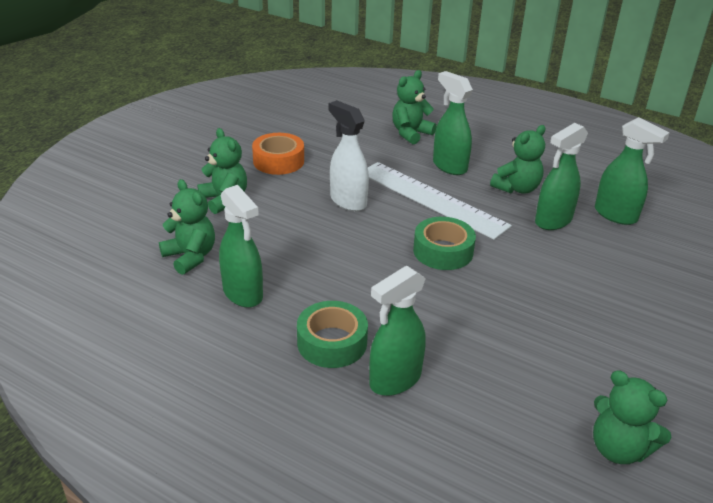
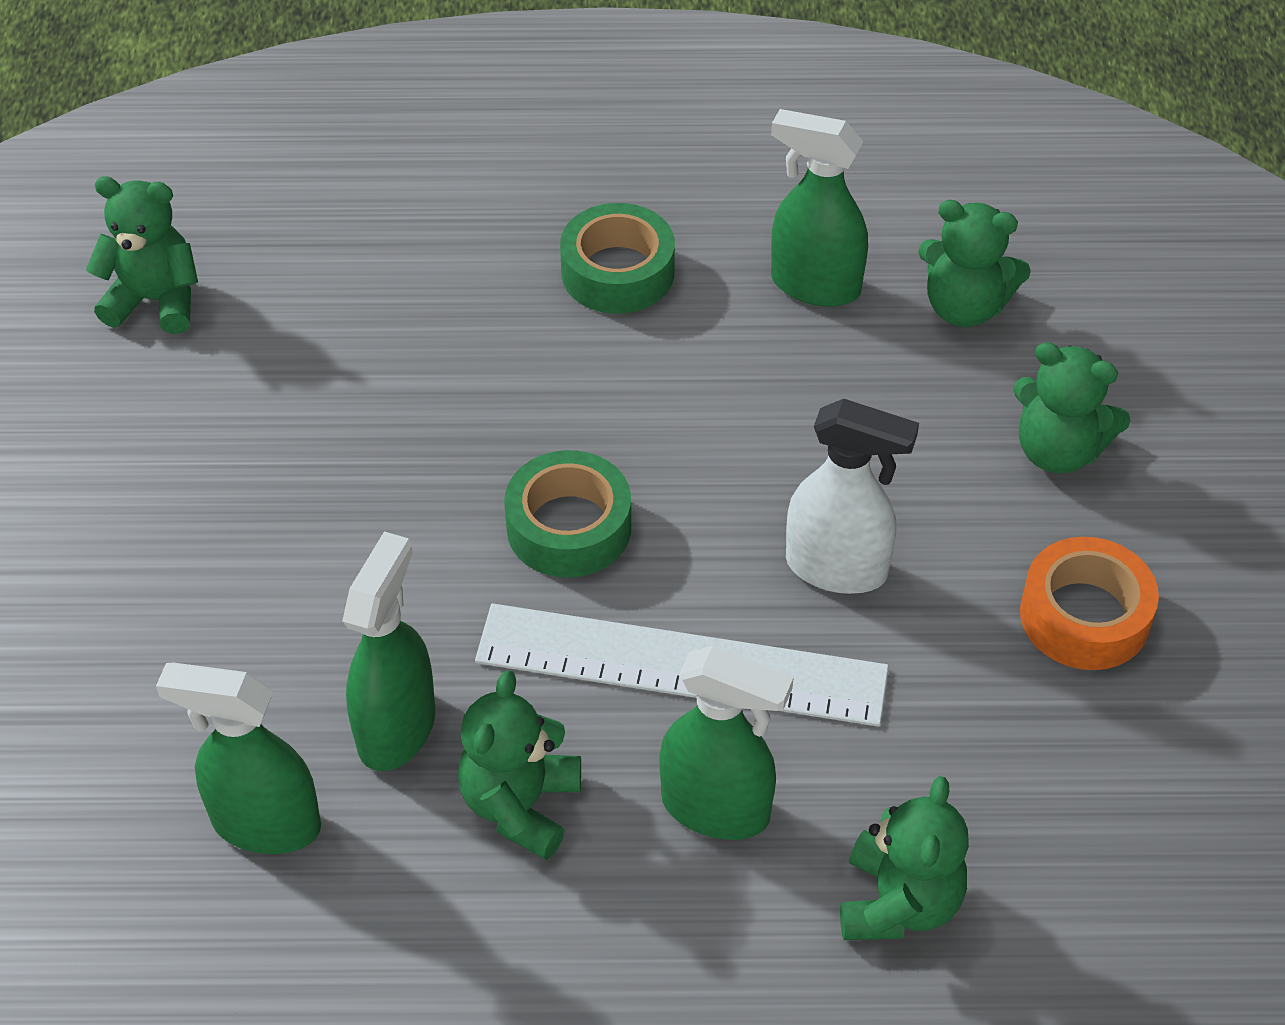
camera: 150 degrees right, 15 degrees up
(394, 380) = (492, 260): green spray bottle -> none

